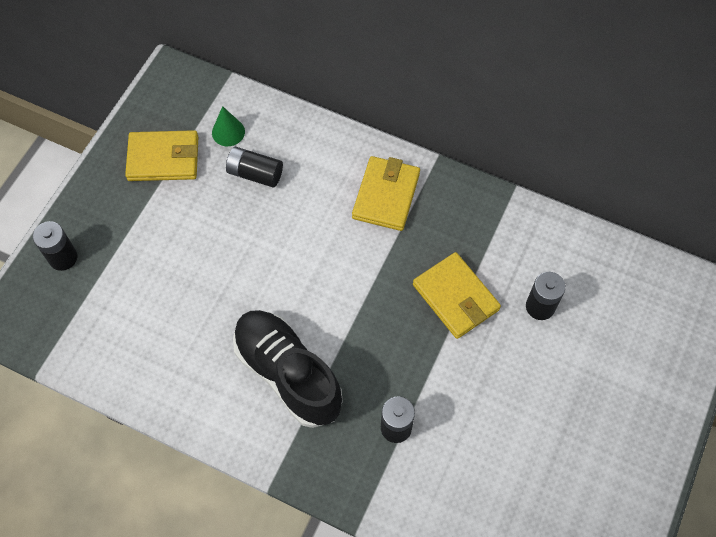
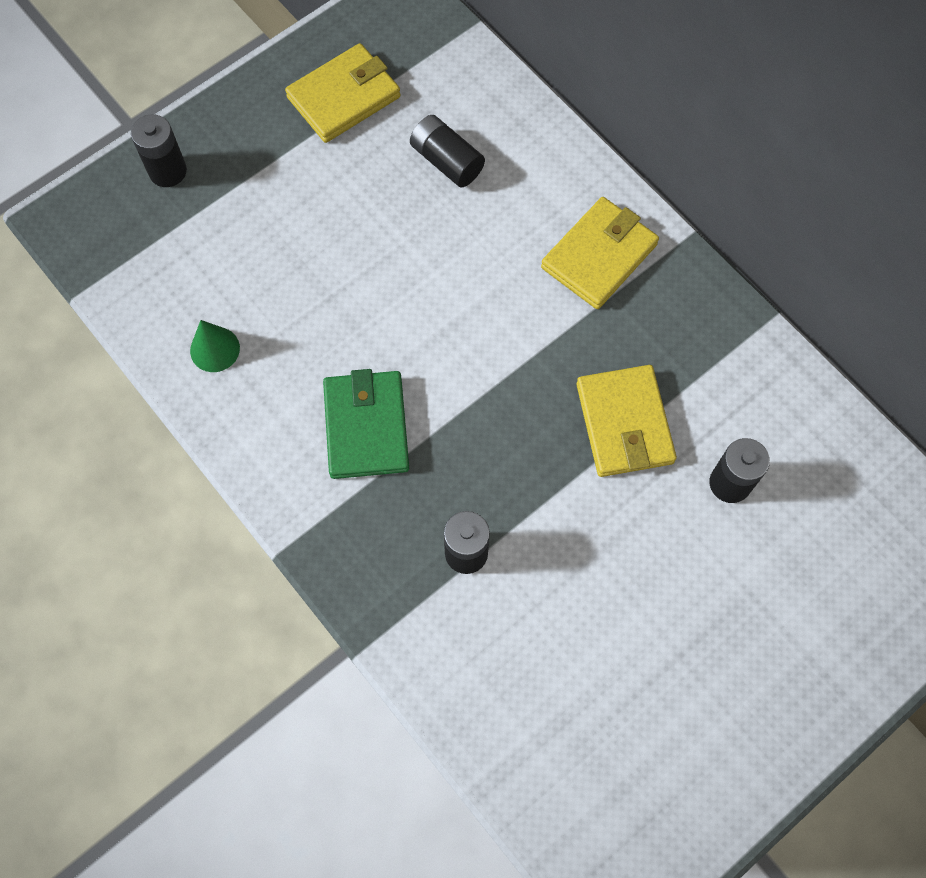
camera: 25 degrees right, 5 degrees up
(163, 158) = (343, 97): yellow wallet -> yellow wallet turned 60 degrees counterclockwise
(228, 132) = (439, 95): green cone -> green cone (215, 349)
(288, 373) = (366, 427): black shoe -> green wallet

